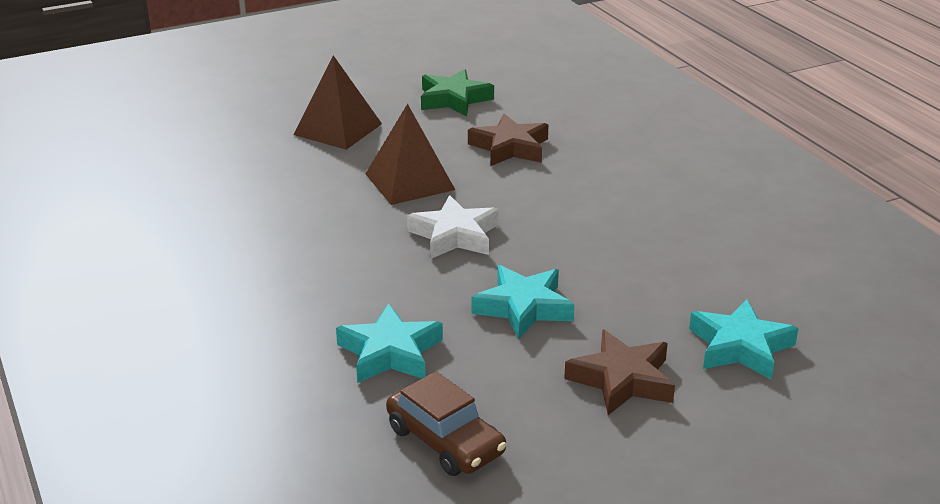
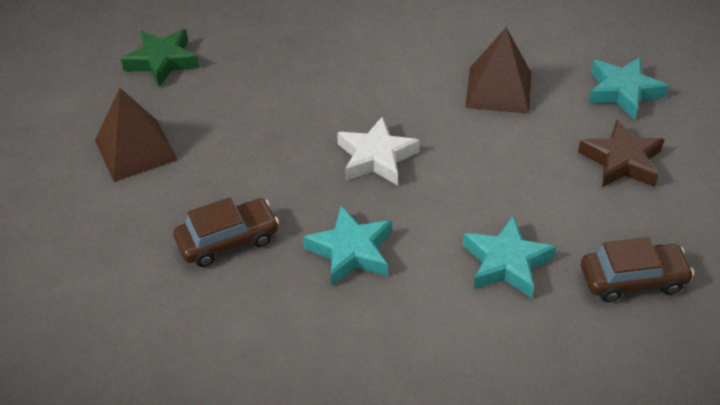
camera: 55 degrees left, 15 degrees up
(278, 204) = (228, 240): none -> brown car
(409, 181) = (270, 145): brown pyramid -> brown pyramid (498, 89)
(510, 147) = (275, 68): brown star -> none
(523, 307) = (503, 166): turquoise star -> turquoise star (351, 251)

